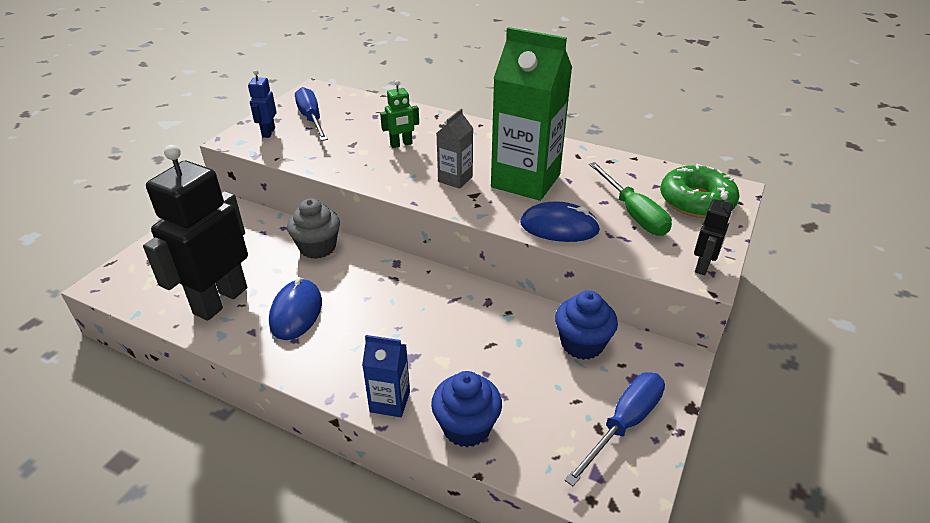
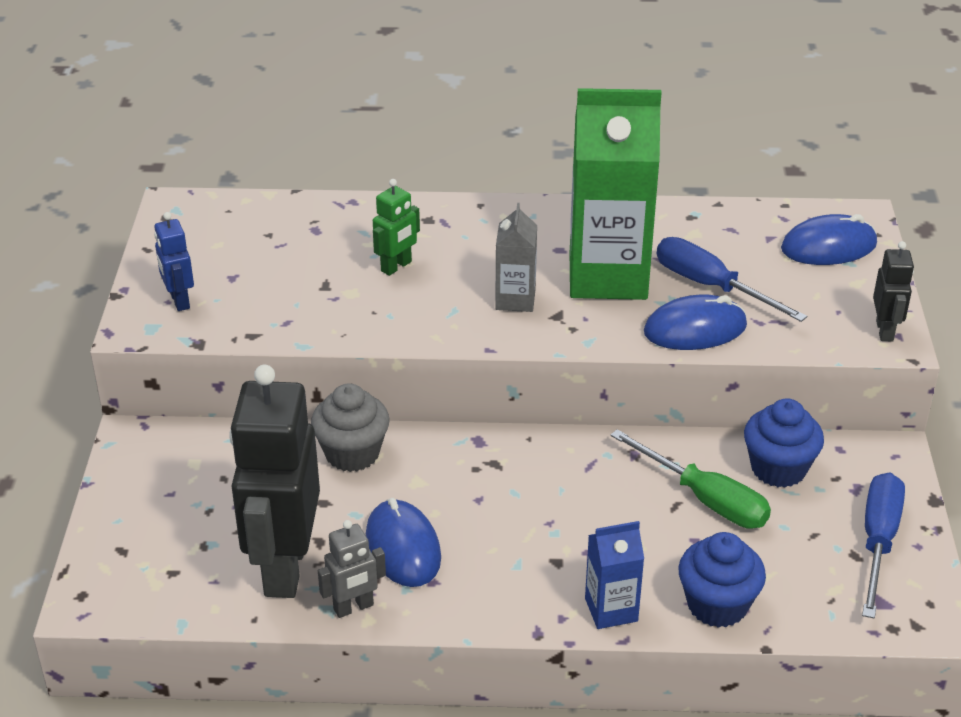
camera: 25 degrees left, 0 degrees up
(235, 339) = (353, 607): none -> grey robot
(311, 119) = (224, 260): blue screwdriver -> blue screwdriver (711, 286)
(633, 213) = (768, 285): green screwdriver -> green screwdriver (705, 499)
(696, 201) = (828, 247): green donut -> blue mouse

